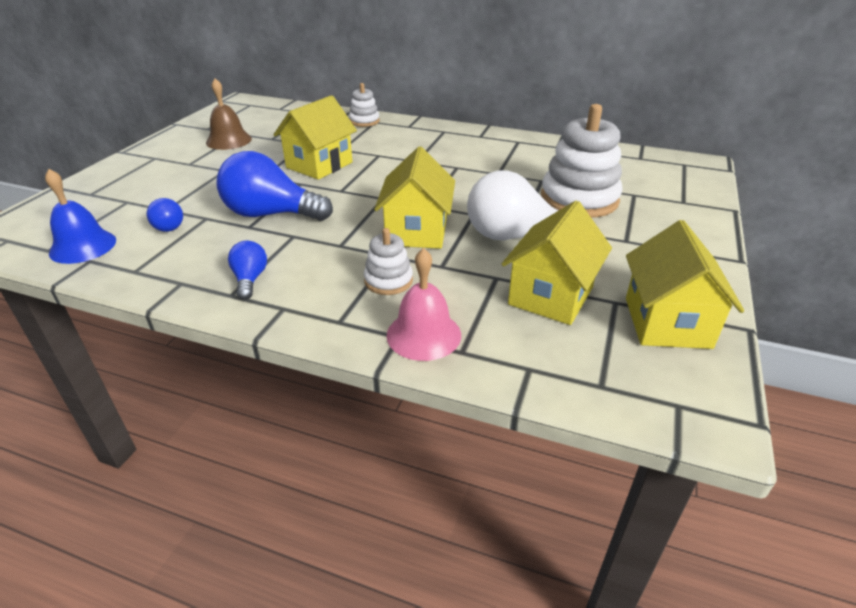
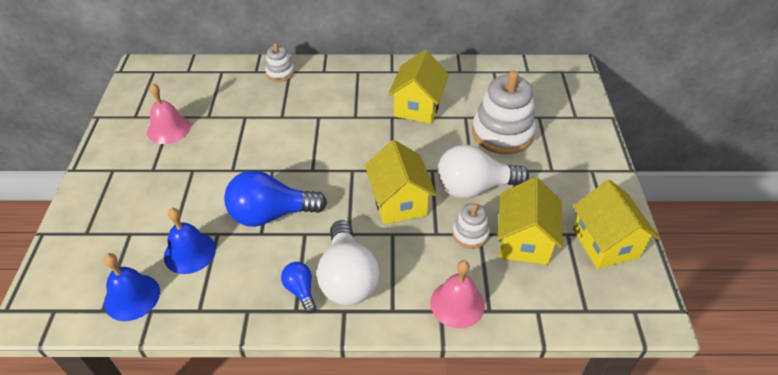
camera: 20 degrees left, 10 degrees up
(167, 226) = (189, 252): blue light bulb -> blue bell
(228, 140) = (168, 129): brown bell -> pink bell
(309, 281) = (347, 278): none -> white light bulb
(319, 165) = (274, 142): yellow house -> yellow house (417, 107)
(388, 281) = (406, 260): white stacking toy -> white stacking toy (470, 234)

